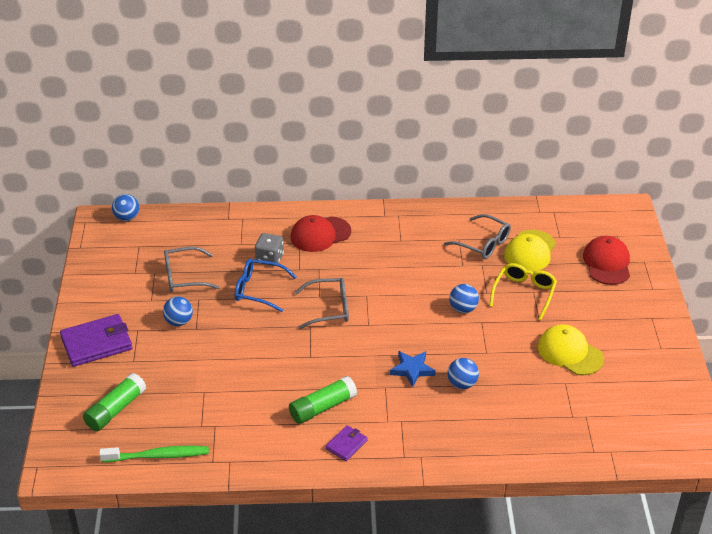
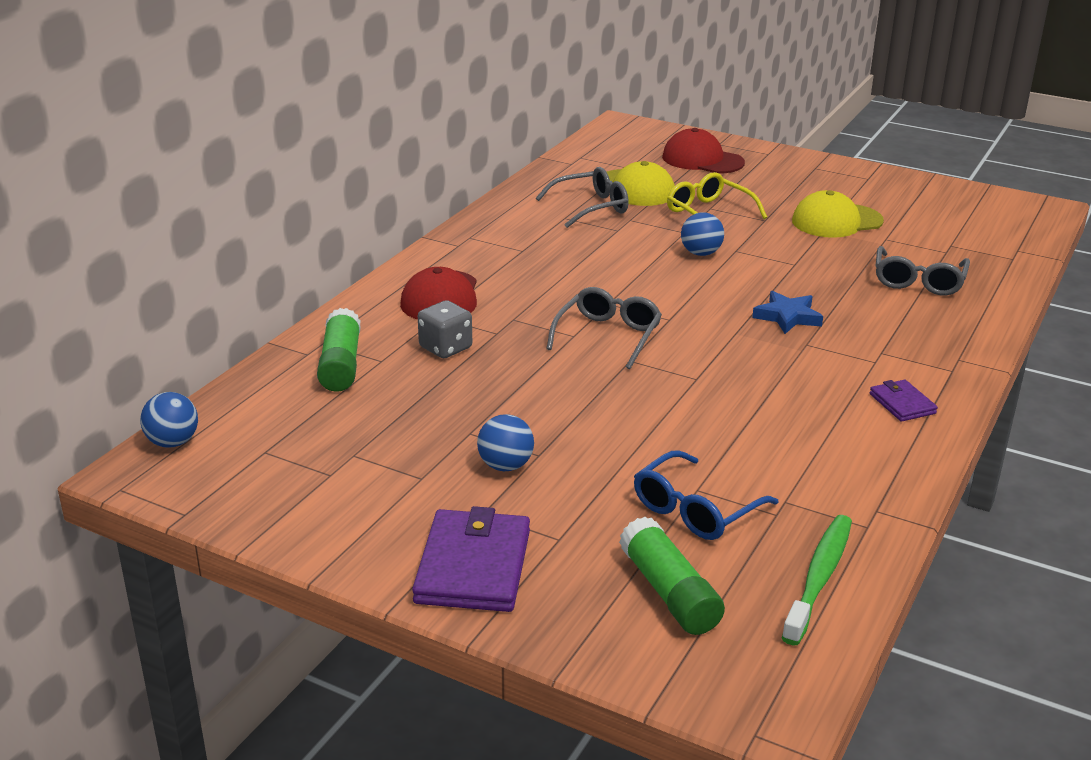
camera: 60 degrees left, 10 degrees down
(184, 277) = (399, 430): grey glasses -> grey glasses (918, 281)
(258, 290) = (507, 376): blue glasses -> blue glasses (695, 509)
(322, 407) = (812, 399): green glue stick -> green glue stick (341, 364)
(462, 384) = (841, 294): blue ball -> none

